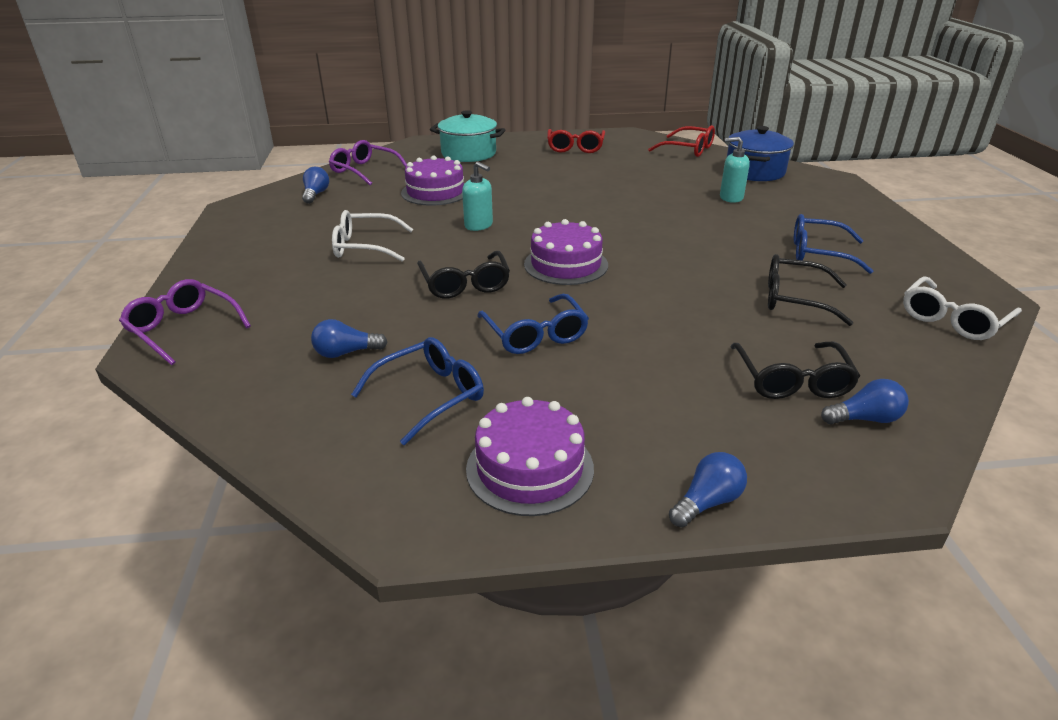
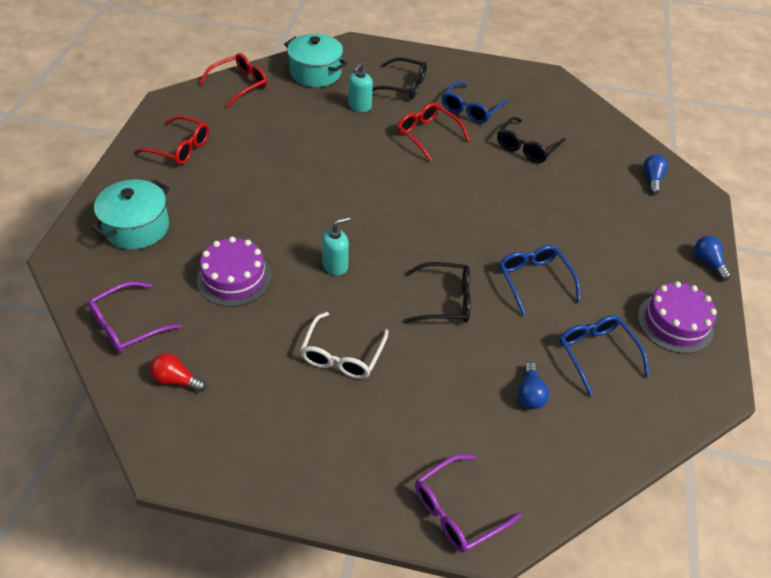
camera: 75 degrees left, 15 degrees up
(316, 194) = (177, 380): blue light bulb -> red light bulb
(535, 334) = (534, 281): blue glasses -> blue glasses turned 105 degrees counterclockwise
(566, 264) = (435, 234): purple cake -> none
(731, 236) = (427, 135): none -> red glasses
(754, 172) = (315, 73): blue pot -> turquoise pot
(792, 380) = (613, 188): black glasses -> black glasses (403, 86)
(953, 319) = (568, 102): white glasses -> none

